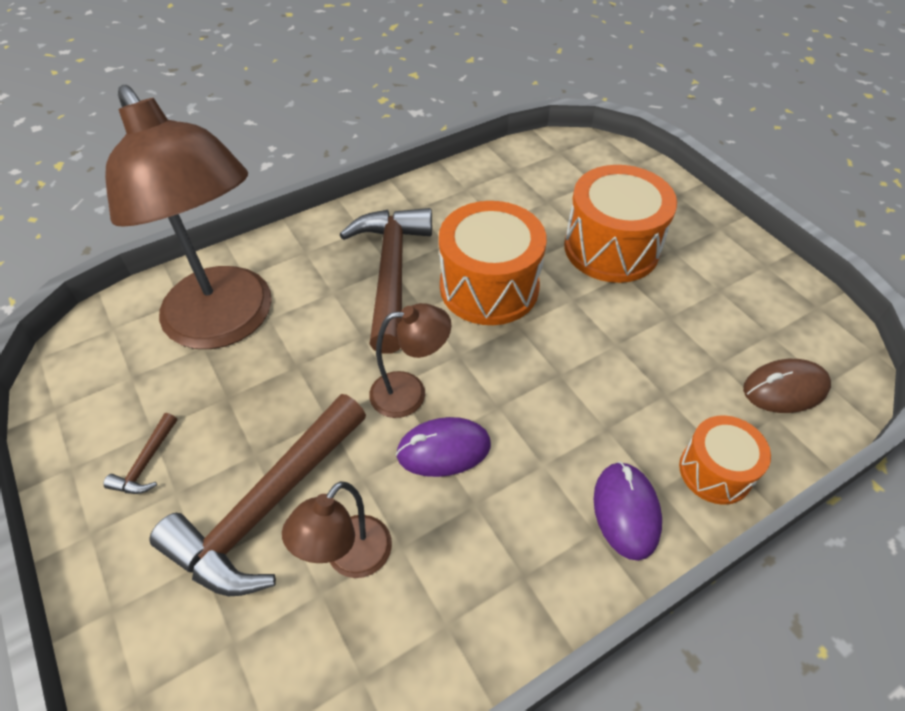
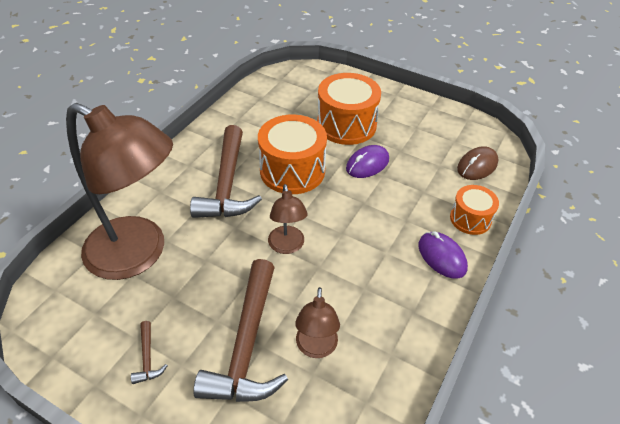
camera: 30 degrees left, 5 degrees down
(391, 273) = (227, 184): brown hammer -> brown hammer turned 150 degrees counterclockwise
(410, 392) = (287, 246): brown lamp -> brown lamp turned 120 degrees clockwise
(443, 449) = (328, 268): purple mouse -> purple mouse (367, 164)

